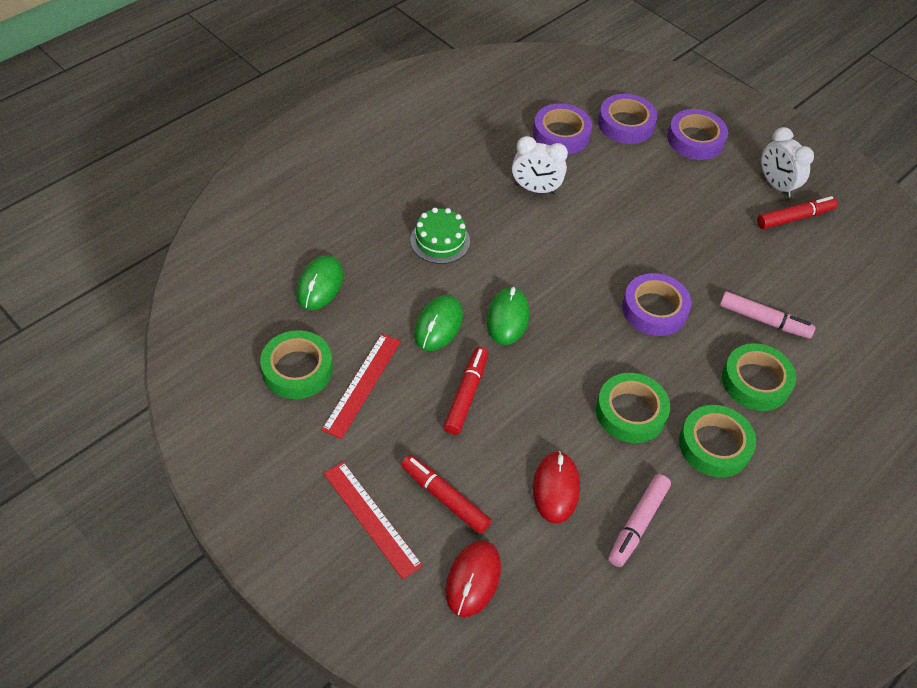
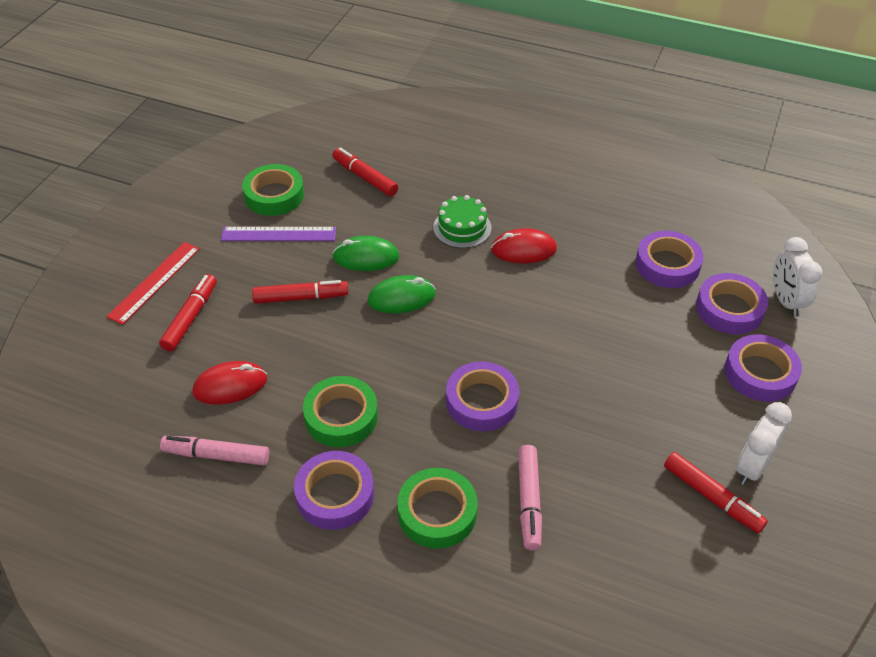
camera: 70 degrees right, 5 degrees down
(320, 285) = (365, 177): green mouse -> red marker
(362, 384) = (278, 234): red ruler -> purple ruler
(473, 579) = (120, 359): red mouse -> red mouse (523, 250)
(535, 189) = (575, 269): white clock -> white clock (785, 301)
(714, 445) = (335, 495): green tape -> purple tape

